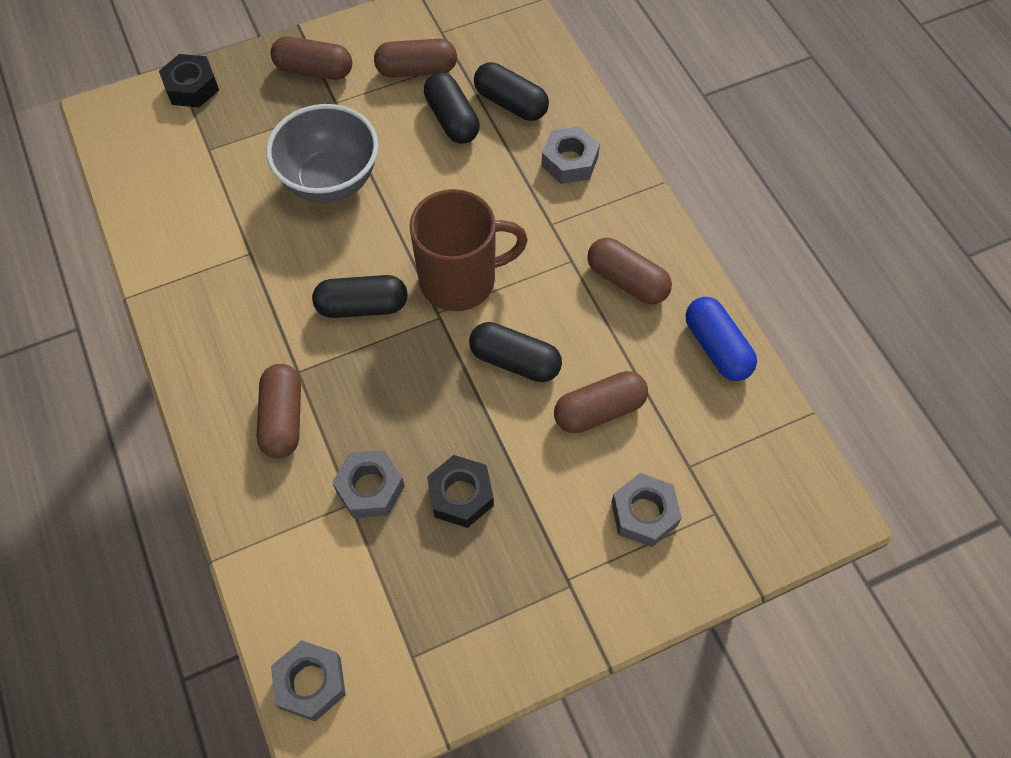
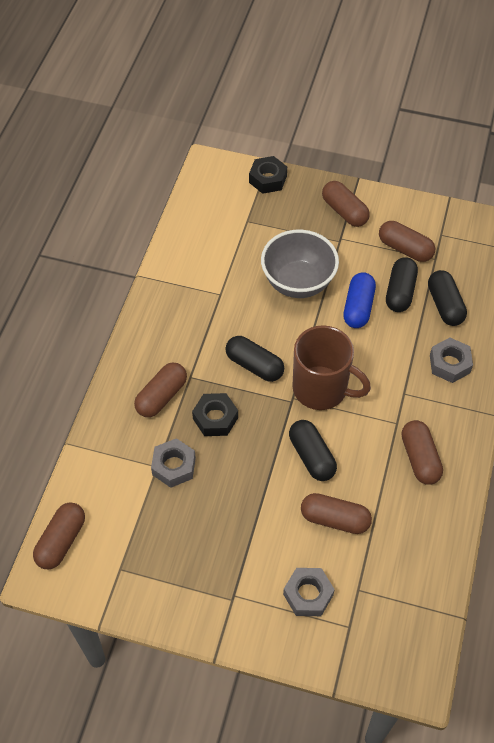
camera: 40 degrees right, 5 degrees down
(310, 683) = (61, 541): grey nut -> brown capsule
(461, 495) = (217, 506): black nut -> black nut (215, 418)
(716, 348) = (439, 536): blue capsule -> blue capsule (358, 307)

